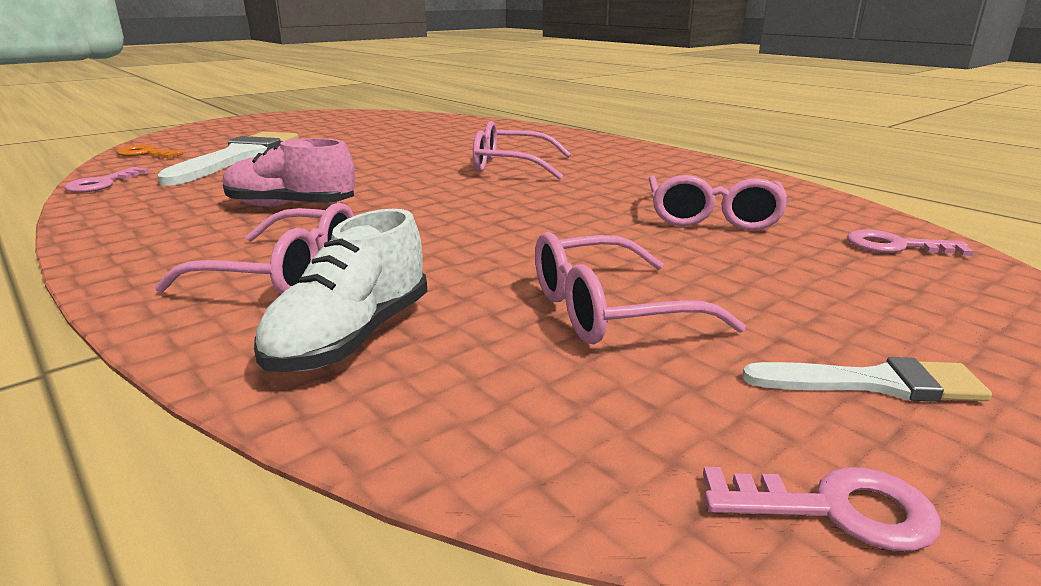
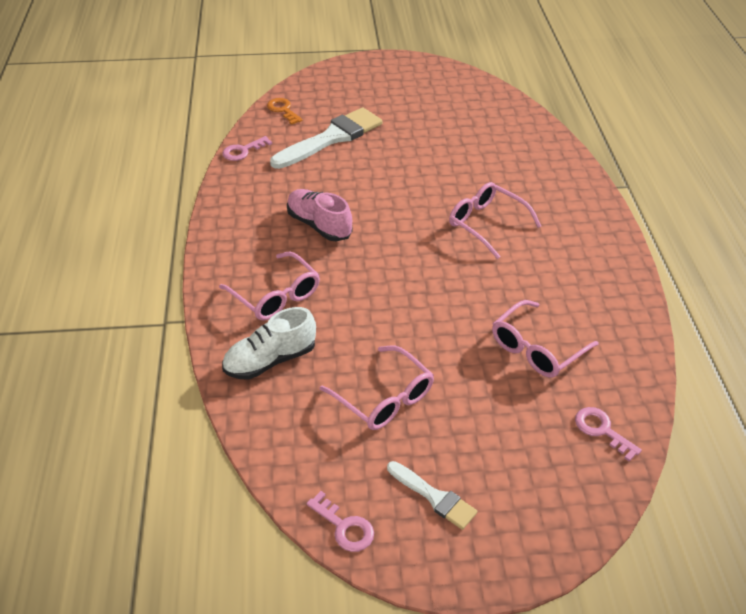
camera: 35 degrees right, 20 degrees up
(609, 310) = (384, 398): pink glasses -> pink glasses turned 150 degrees counterclockwise

